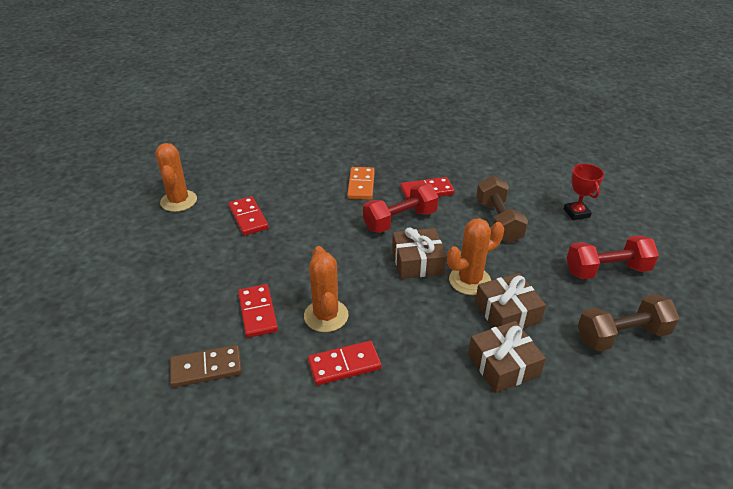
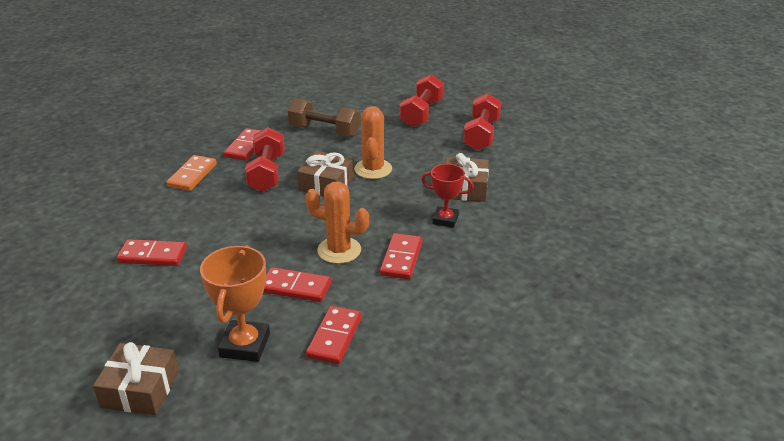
camera: 60 degrees left, 5 degrees down
(171, 317) = (245, 345): none -> orange trophy
(179, 201) = (57, 296): orange cactus -> none
(206, 368) = (335, 337): brown domino -> red domino
(361, 185) = (192, 175): orange domino -> orange domino turned 75 degrees clockwise
(507, 312) = (420, 167): brown gift -> brown gift (140, 389)
(576, 213) = (354, 98): red trophy -> red trophy (445, 220)
(622, 335) = (481, 135): brown dumbbell -> red dumbbell

